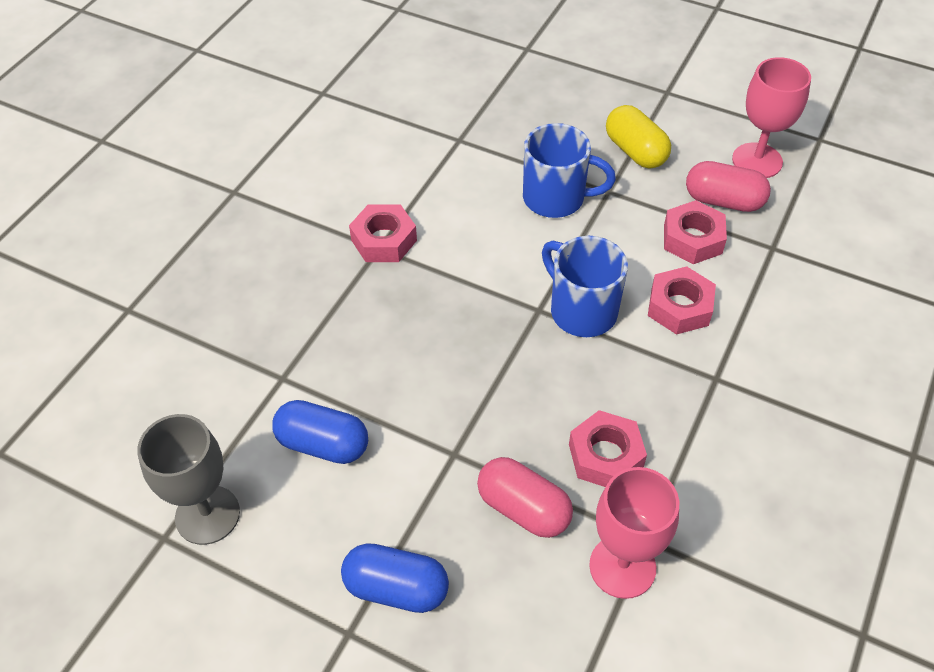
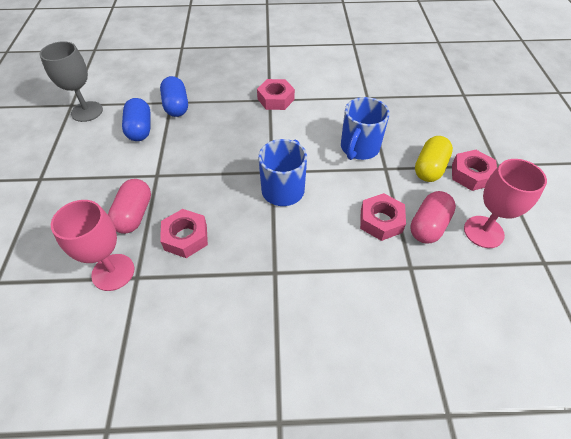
camera: 60 degrees right, 0 degrees up
(396, 588) = (69, 185): blue capsule -> blue capsule (176, 106)
(556, 198) = (359, 148): blue mug -> blue mug turned 45 degrees clockwise
(679, 307) = (319, 233): pink nut -> pink nut (471, 174)
(723, 201) = (428, 226): pink capsule -> pink capsule turned 45 degrees clockwise

